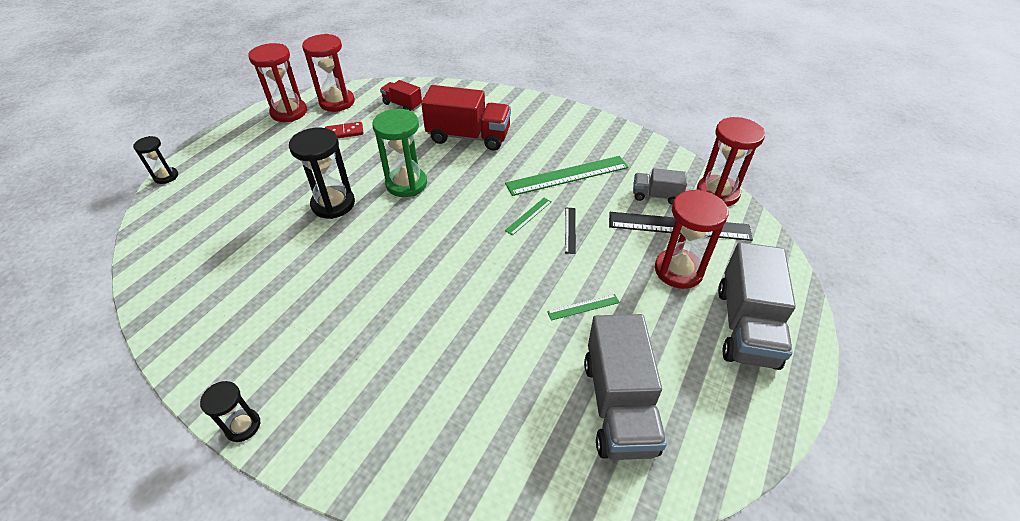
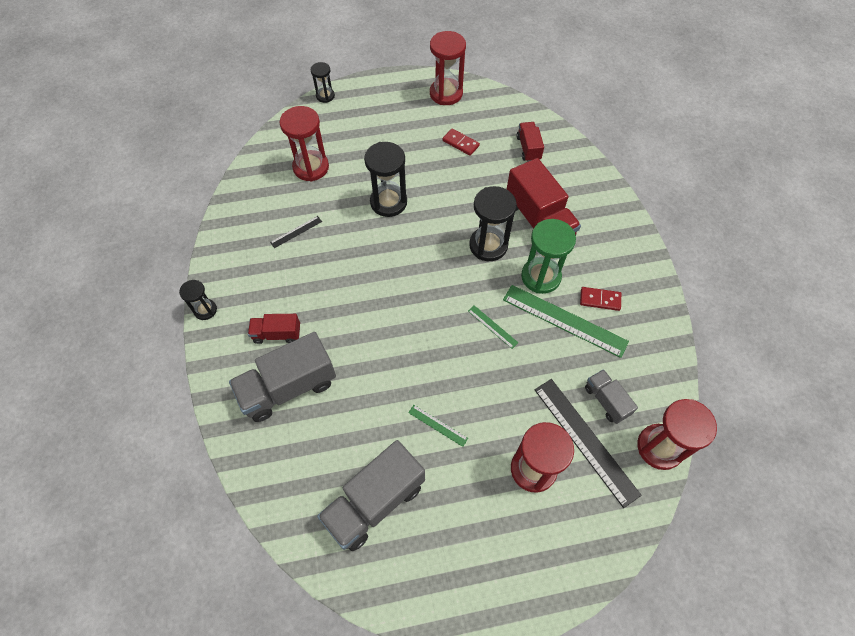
camera: 50 degrees right, 15 degrees up
(337, 102) = (486, 108): red hourglass -> red hourglass (311, 167)
(355, 374) = (277, 334): none -> red truck
(406, 184) = (448, 225): green hourglass -> green hourglass (541, 277)
(454, 174) = (488, 245): none -> black hourglass
(528, 216) = (492, 326): green ruler -> green ruler turned 45 degrees clockwise
(570, 230) = (505, 364): black ruler -> black ruler (296, 232)
(571, 149) = (600, 299): none -> red domino
(746, 326) = (518, 551): grey truck -> grey truck (288, 387)

